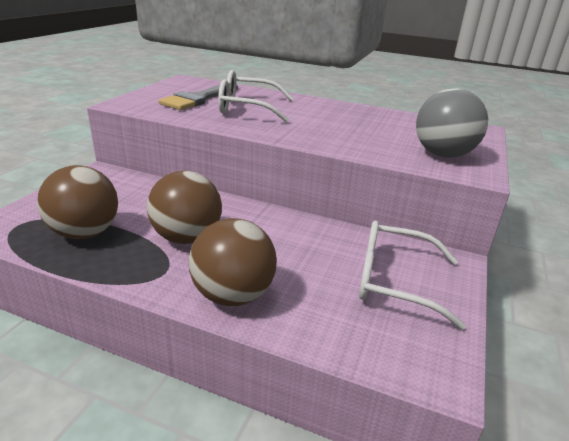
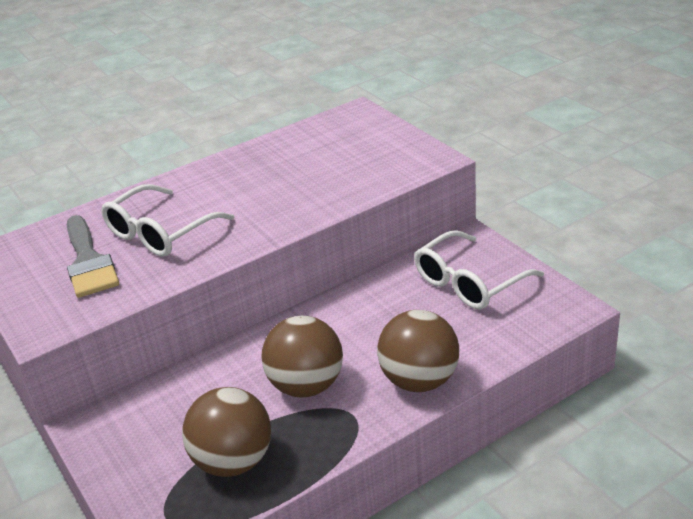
camera: 50 degrees left, 5 degrees up
(443, 155) = (389, 159): grey ball -> none

